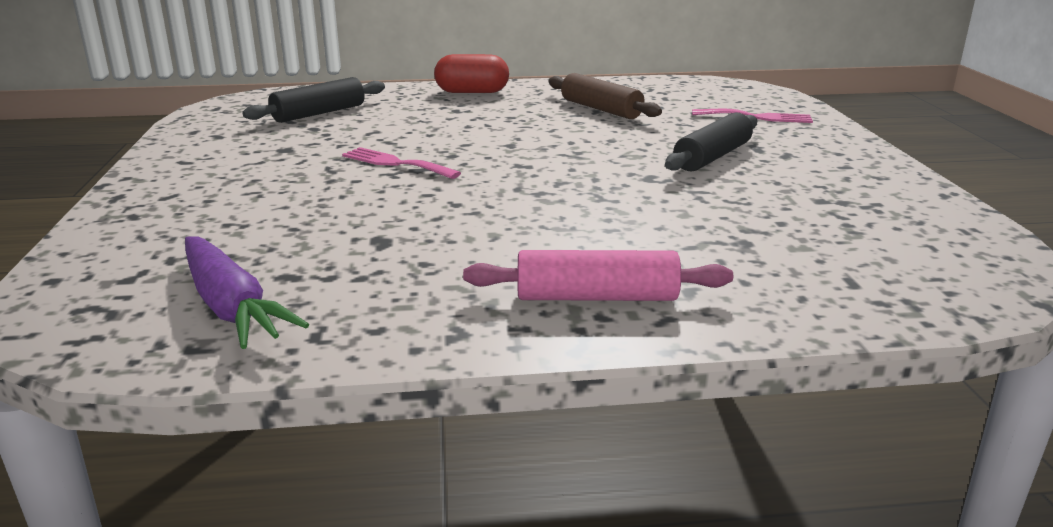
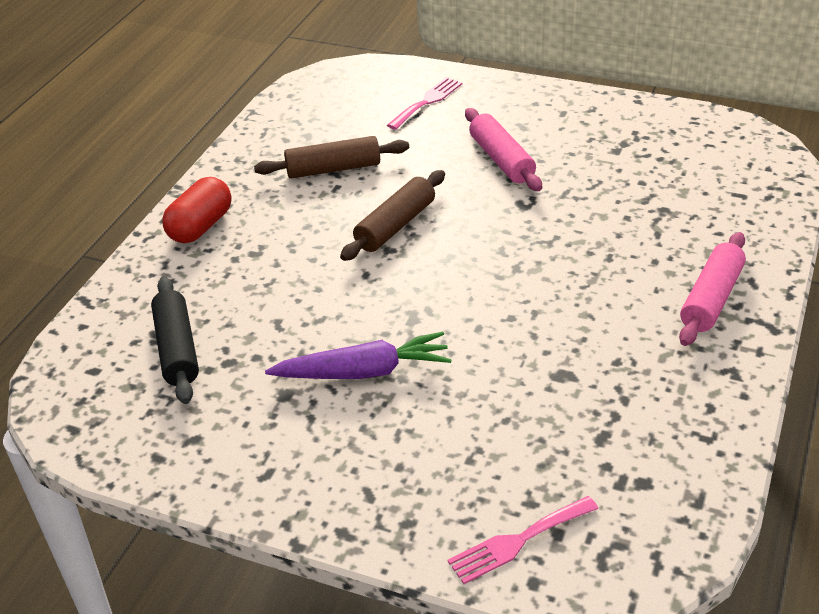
camera: 60 degrees left, 15 degrees up
(231, 306) = (640, 475): purple carrot -> purple carrot (363, 372)
(395, 163) = (387, 329): pink fork -> pink fork (518, 541)
(547, 140) = (395, 226): none -> brown rolling pin
(712, 157) = (501, 160): black rolling pin -> pink rolling pin

